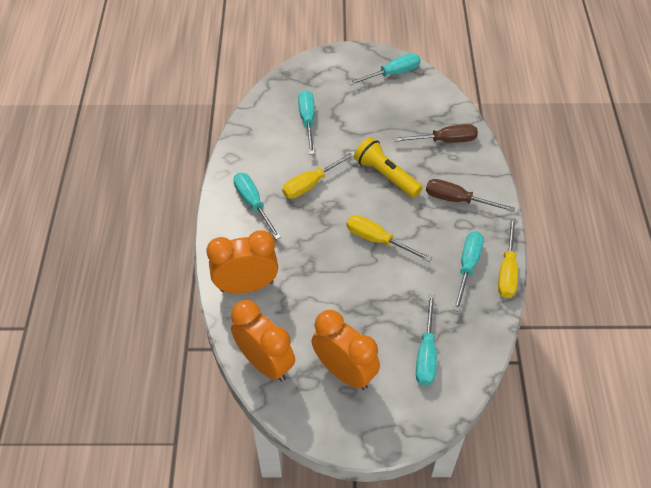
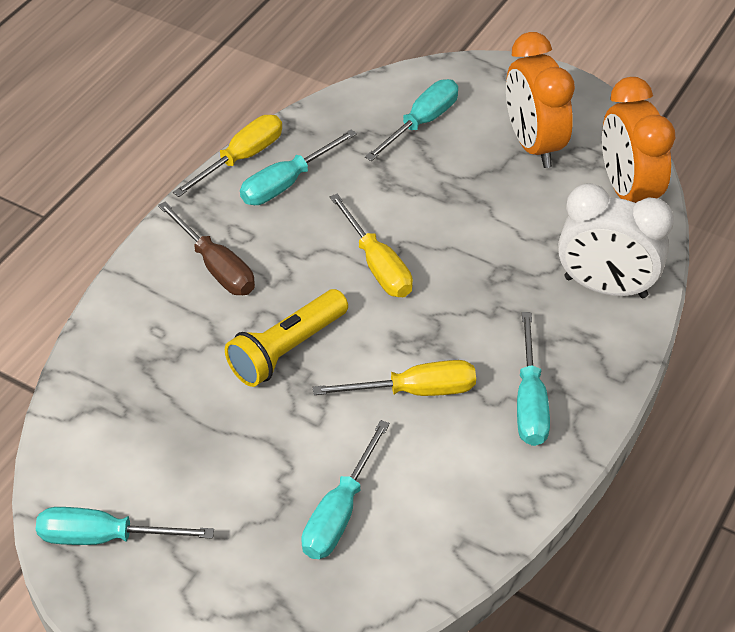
camera: 150 degrees left, 5 degrees down
(246, 286) = (605, 287): orange clock -> white clock
(386, 175) = (286, 350): yellow flashlight -> yellow flashlight turned 60 degrees clockwise
(444, 140) = (144, 362): brown screwdriver -> none

